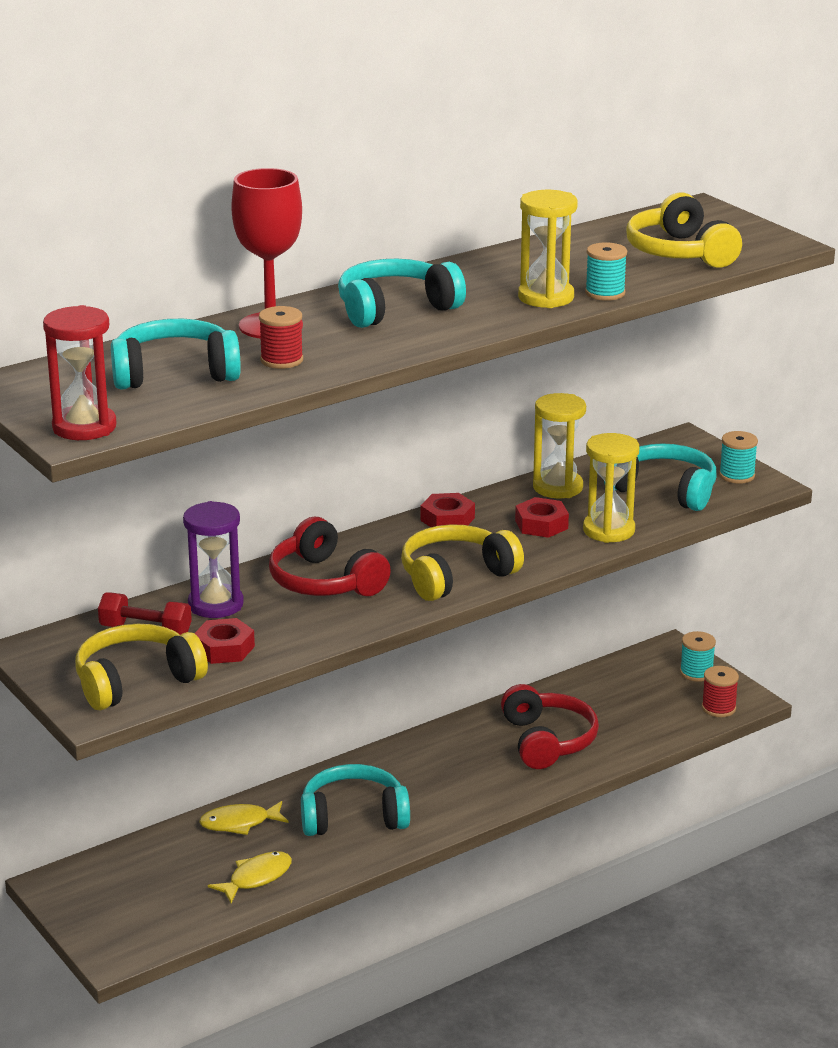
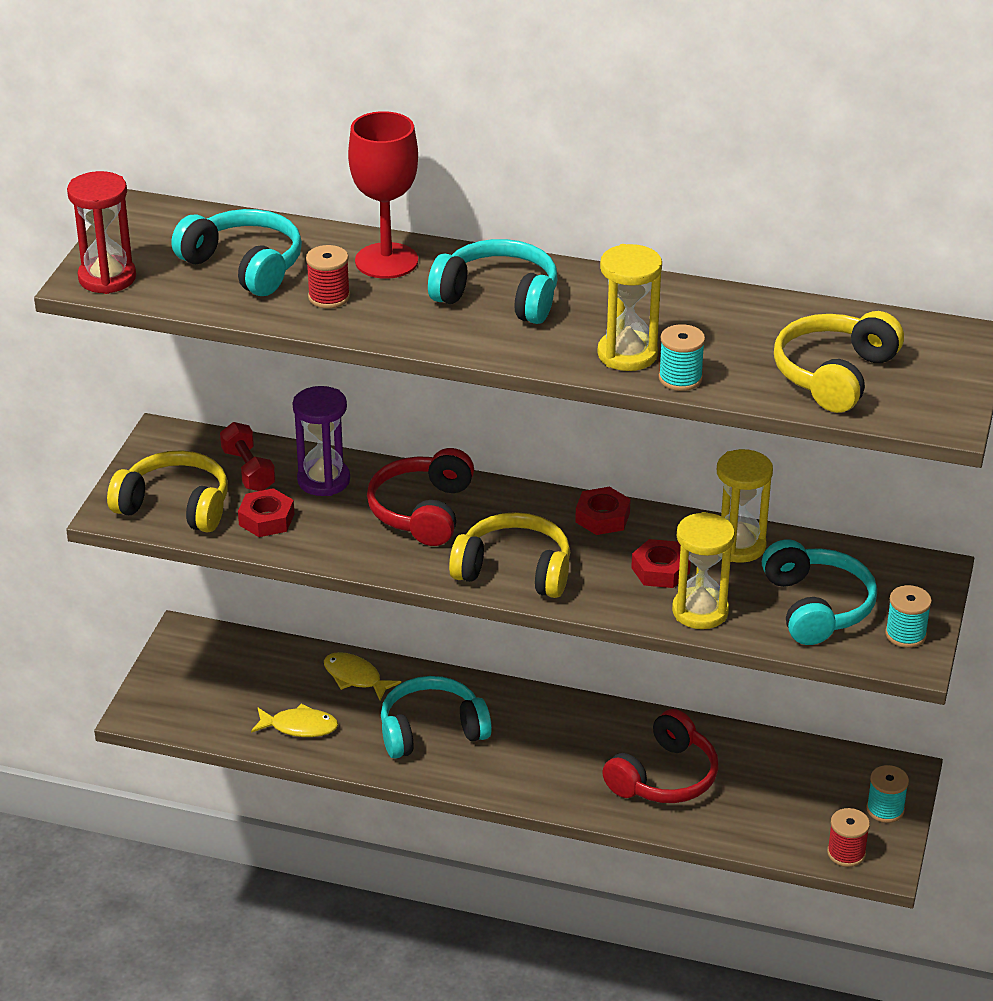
camera: 50 degrees right, 10 degrees up
(353, 817) = (431, 730): turquoise headphones -> turquoise headphones turned 60 degrees counterclockwise

